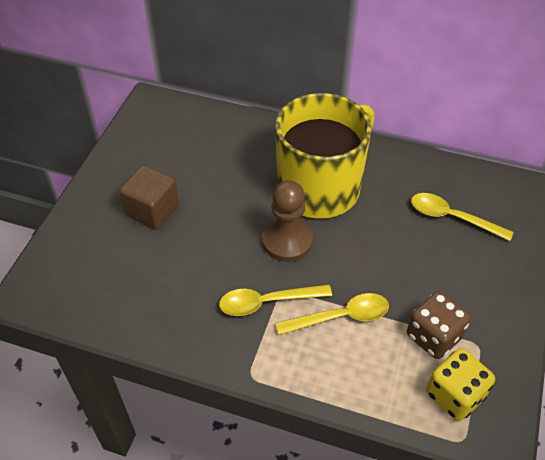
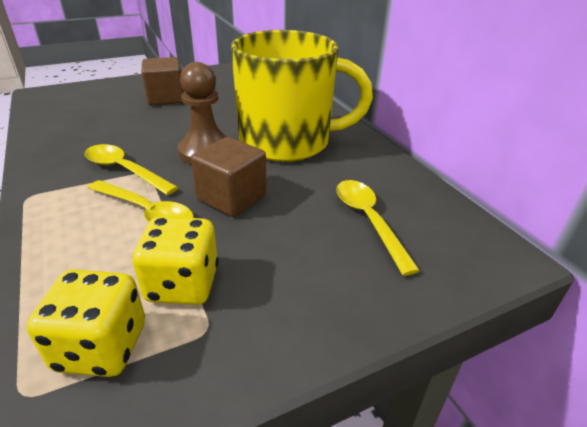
camera: 45 degrees right, 15 degrees down
(365, 264) = (232, 197): none -> brown cube
(433, 336) = (183, 284): brown dice -> yellow dice

